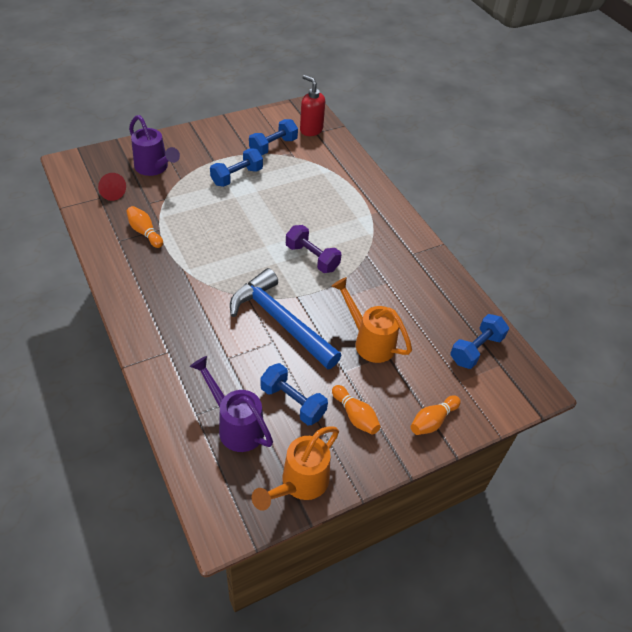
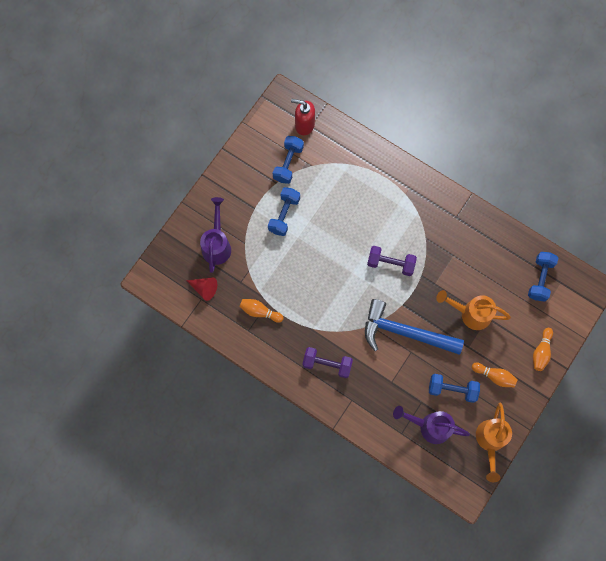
camera: 25 degrees left, 25 degrees up
(154, 168) = (217, 244): purple watering can -> purple watering can turned 105 degrees counterclockwise
(171, 306) = (327, 364): none -> purple dumbbell

